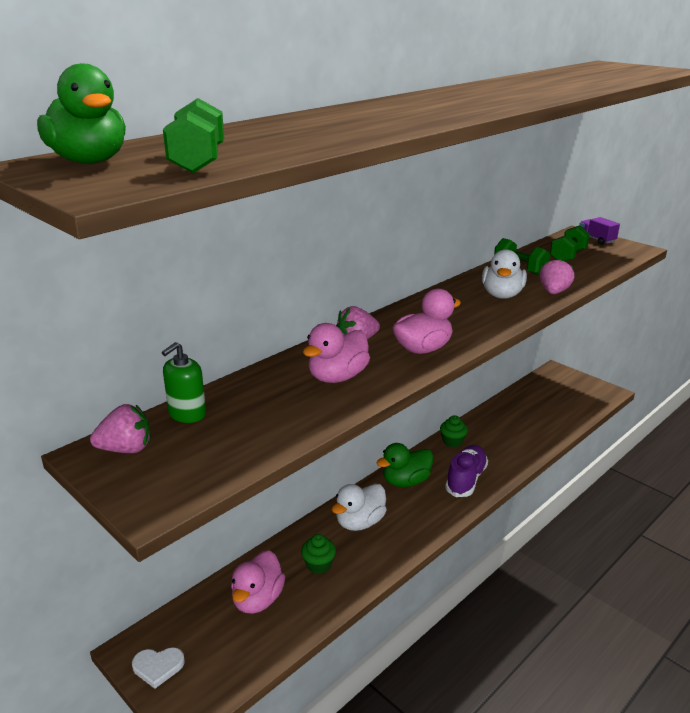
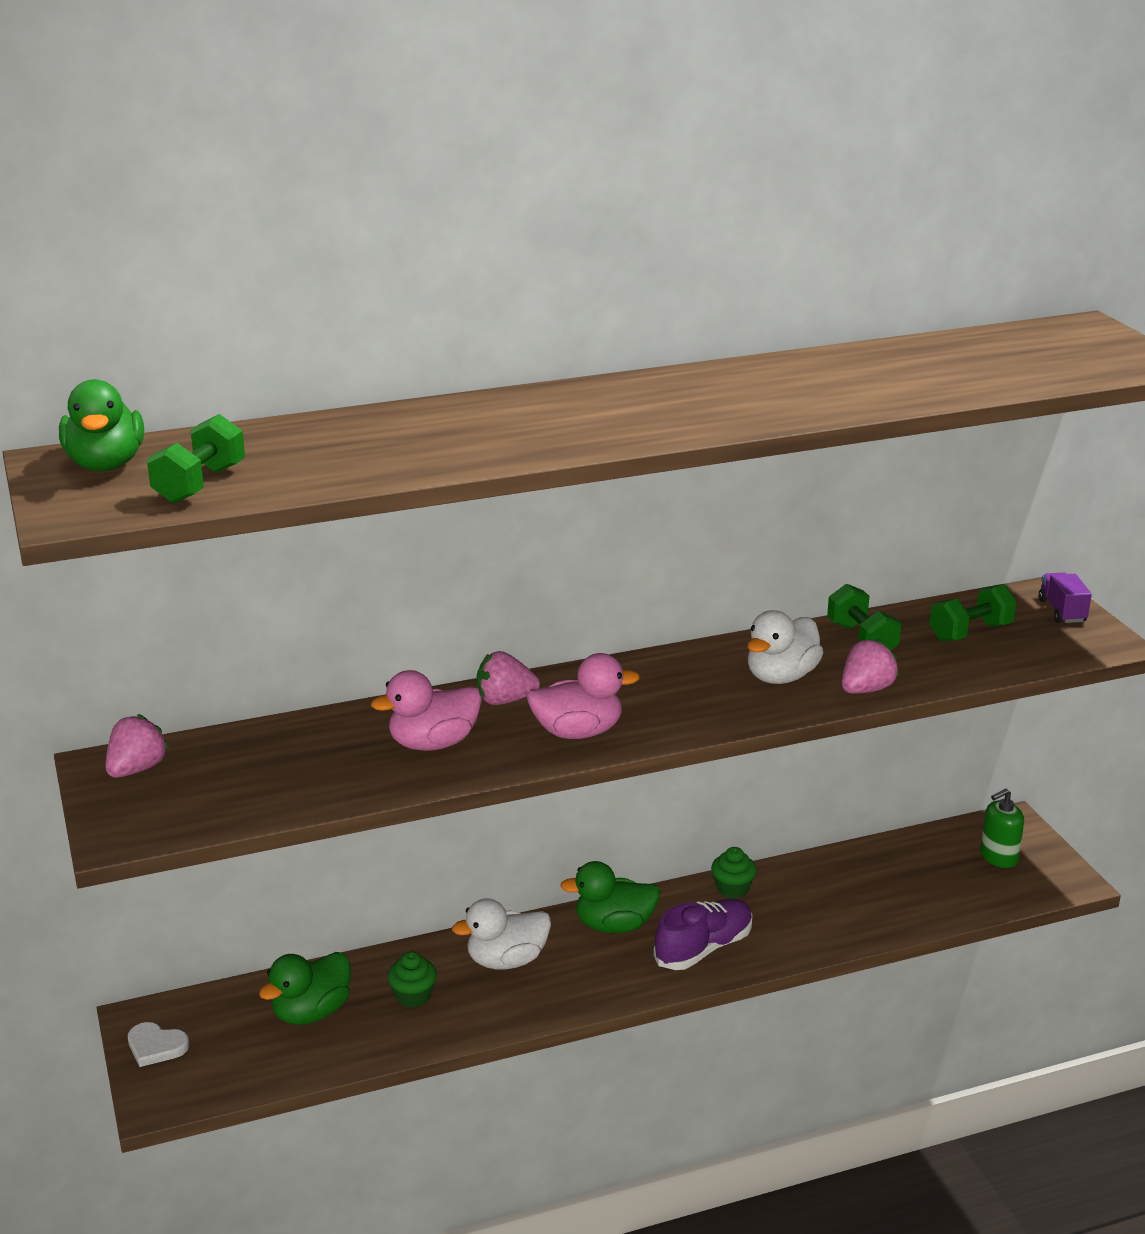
camera: 25 degrees right, 0 degrees up
(126, 449) = (137, 769): pink strawberry -> pink strawberry turned 75 degrees counterclockwise
(187, 414) = (227, 745): green soap dispenser -> green soap dispenser (998, 857)
(258, 600) = (311, 1012): pink duck -> green duck

